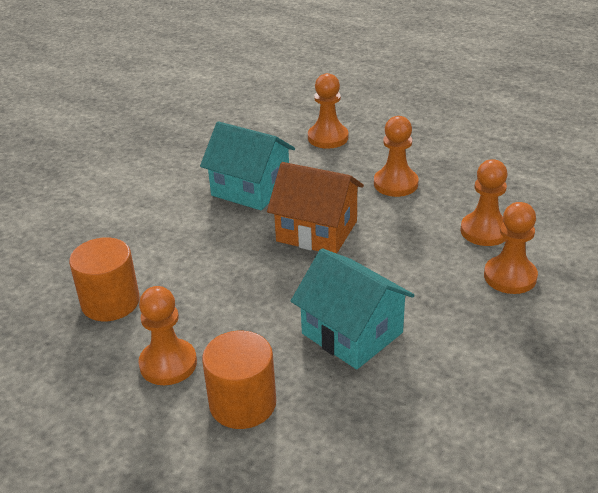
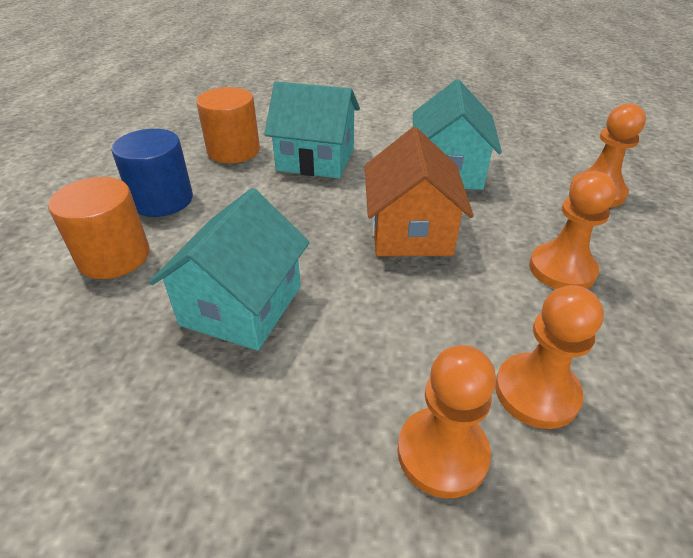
camera: 65 degrees right, 5 degrees up
(168, 364) = (162, 200): orange pawn -> blue cylinder
(174, 253) = (315, 159): none -> turquoise house

